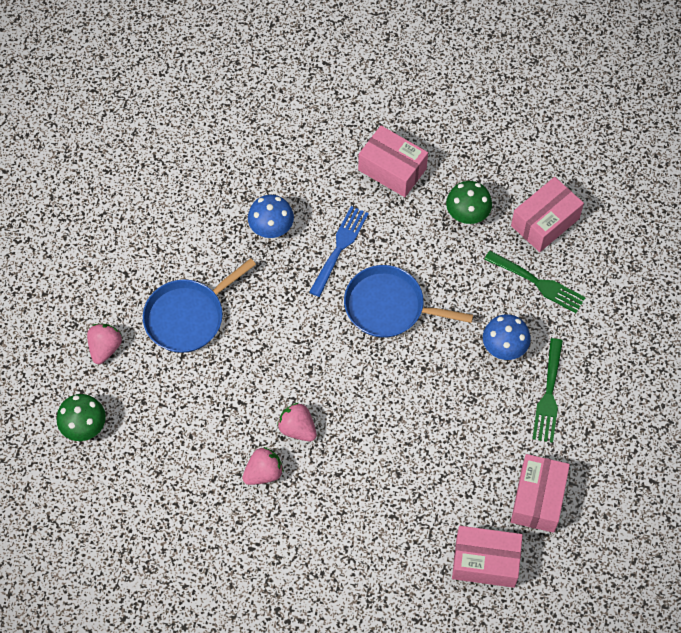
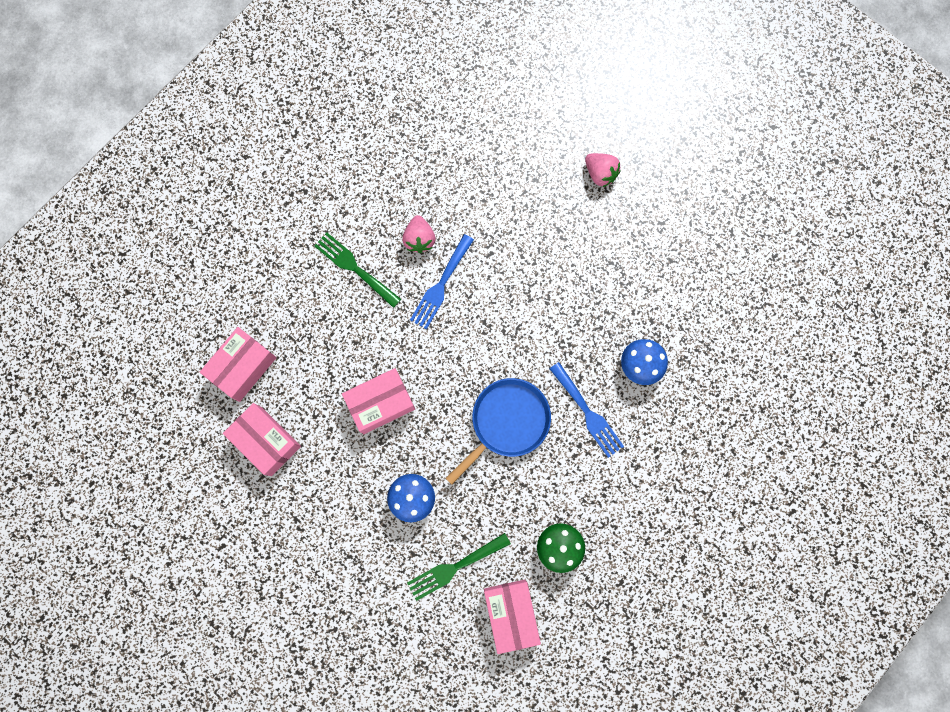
camera: 120 degrees right, 15 degrees up
(84, 426) = (539, 126): green mushroom -> none
(188, 317) = (592, 252): blue pan -> none
(297, 429) = (441, 285): pink strawberry -> blue fork
(392, 169) = (642, 506): pink box -> pink box (380, 403)
(548, 395) = (347, 508): green fork -> green fork (354, 268)

